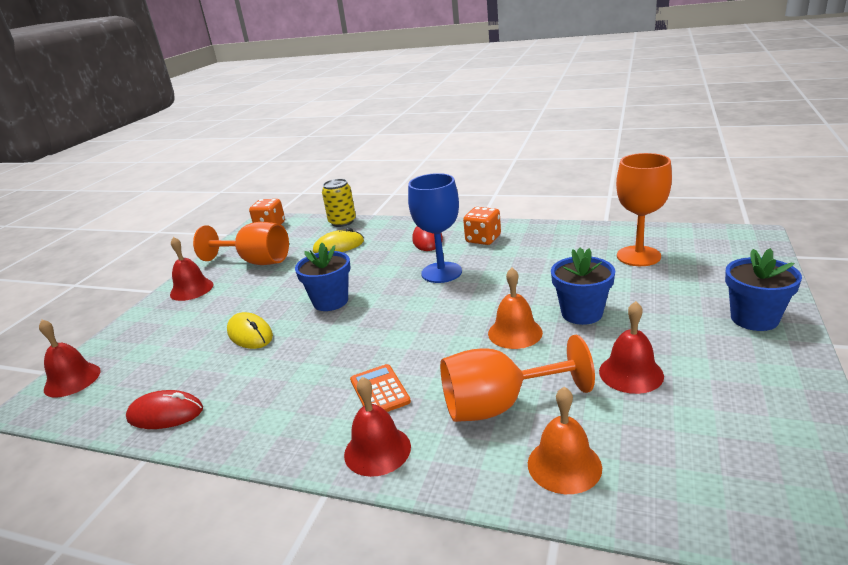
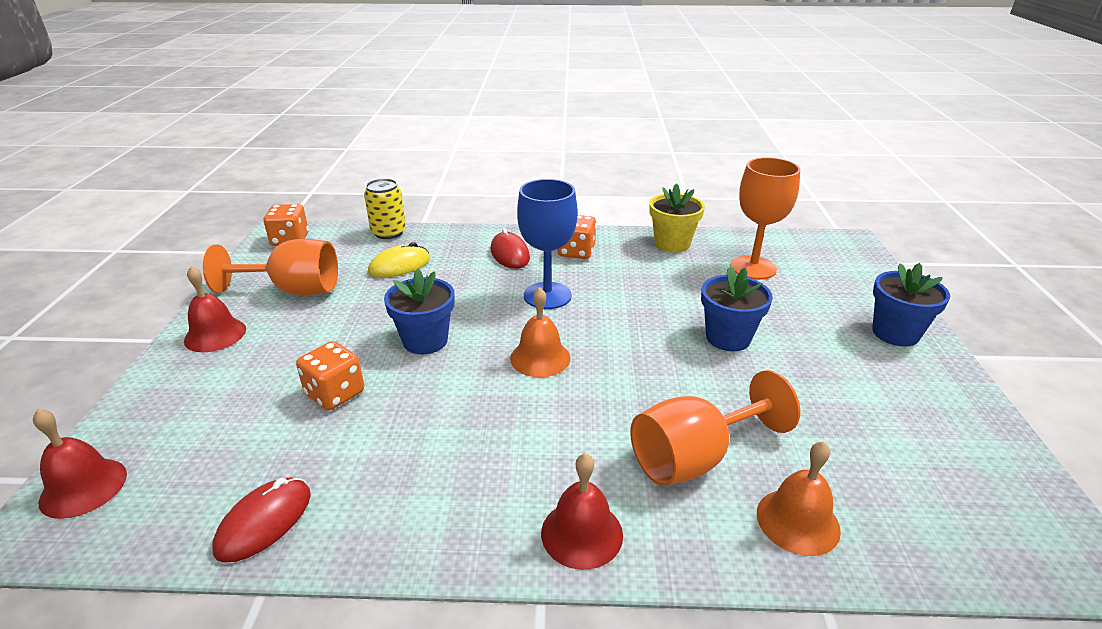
camera: 20 degrees left, 5 degrees up
(165, 414) = (264, 522): red mouse -> red mouse turned 45 degrees counterclockwise
(250, 334) = (335, 393): yellow mouse -> orange dice
(379, 391) = (546, 455): orange calculator -> none
(515, 332) = (668, 366): orange bell -> orange bell (540, 358)
(572, 234) = (672, 244): none -> yellow flower pot
(631, 373) = (811, 404): red bell -> none

